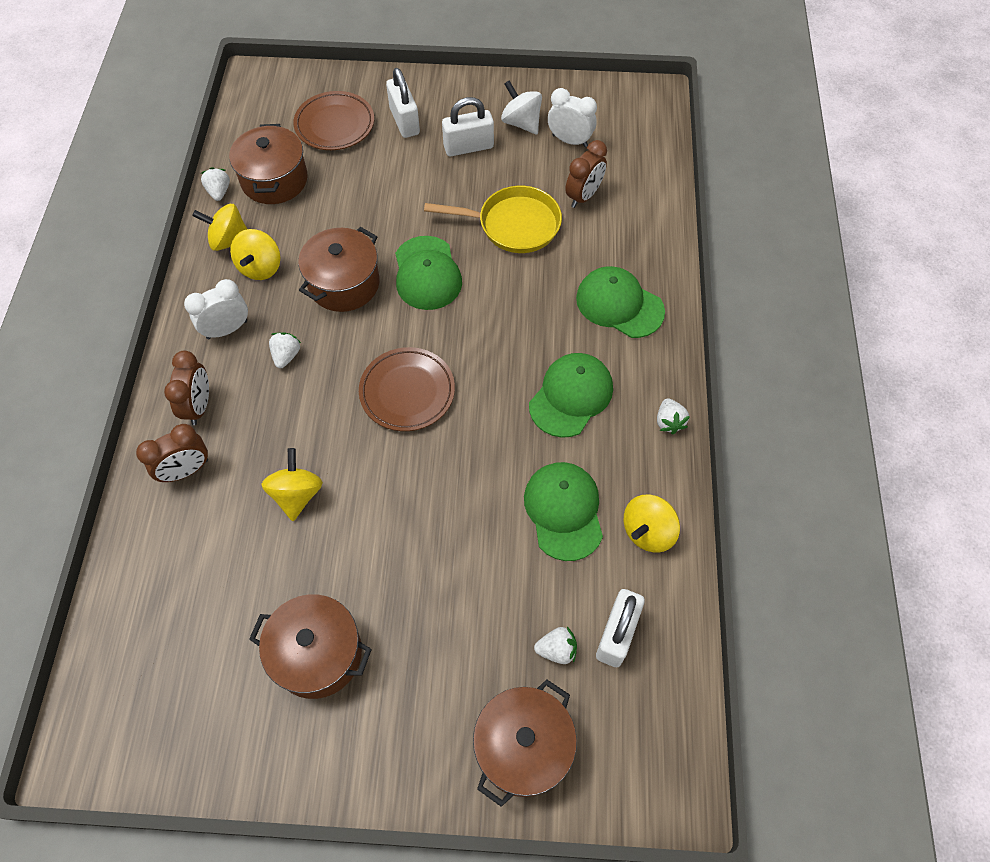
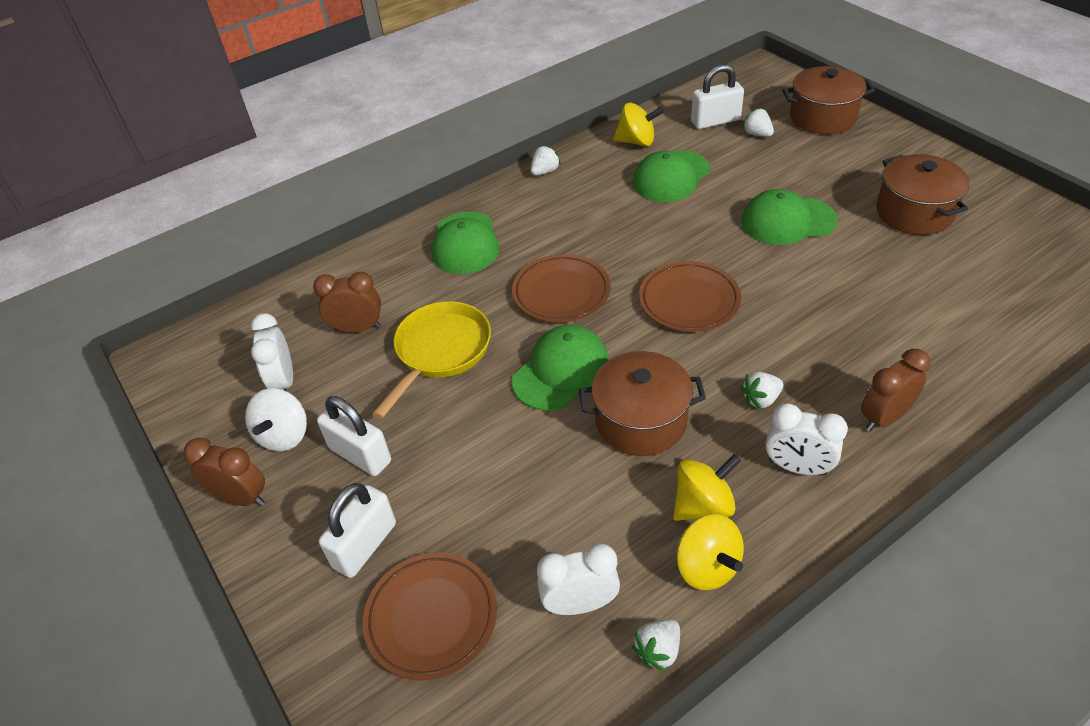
camera: 125 degrees left, 15 degrees down
(186, 470) = (936, 375): brown clock -> brown clock (241, 498)
(274, 180) = (580, 604): brown pot -> white clock
(297, 494) = (849, 297): yellow spinning top -> none
(499, 324) = (561, 293): none -> brown plate
(513, 225) = (440, 352): yellow pan -> yellow pan turned 60 degrees clockwise
(571, 396) = (580, 221): green cap -> green cap (788, 221)

